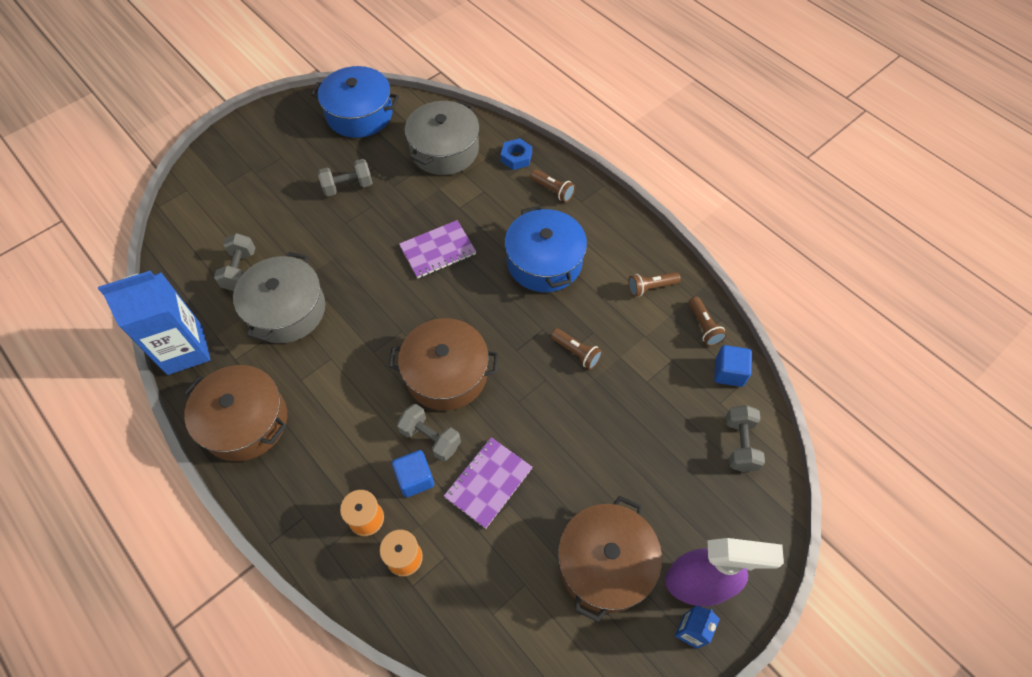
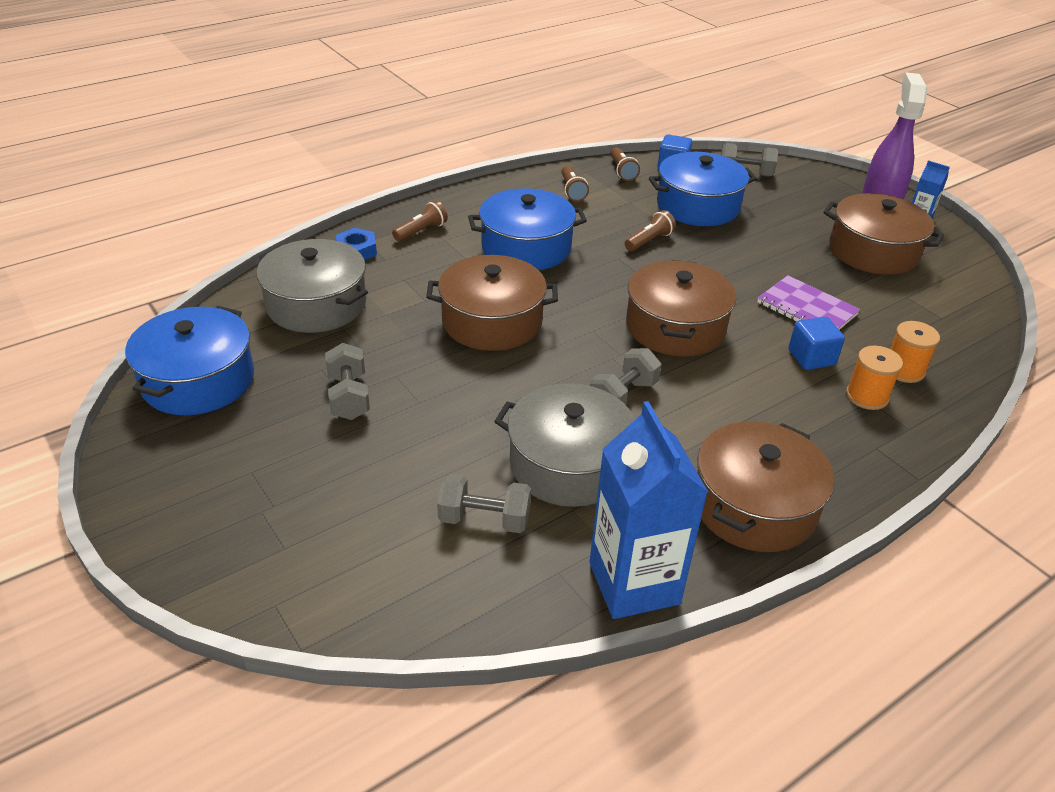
camera: 85 degrees left, 20 degrees down
(430, 438) = (760, 344): grey dumbbell -> grey dumbbell (623, 396)
(438, 250) = (492, 321): purple notebook -> brown pot
(653, 395) = (698, 206): none -> blue pot
(704, 327) = (622, 171): brown flashlight -> brown flashlight turned 90 degrees clockwise

